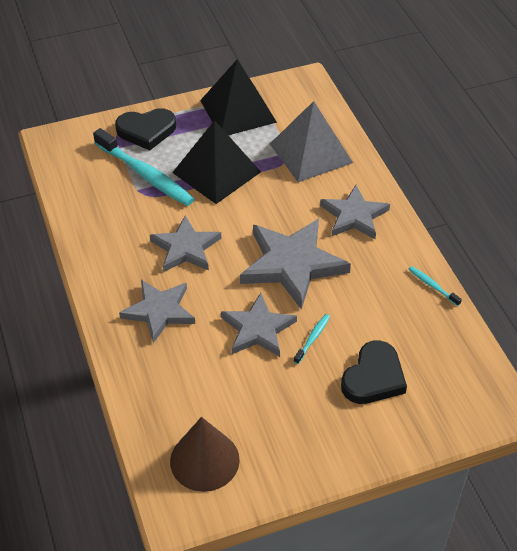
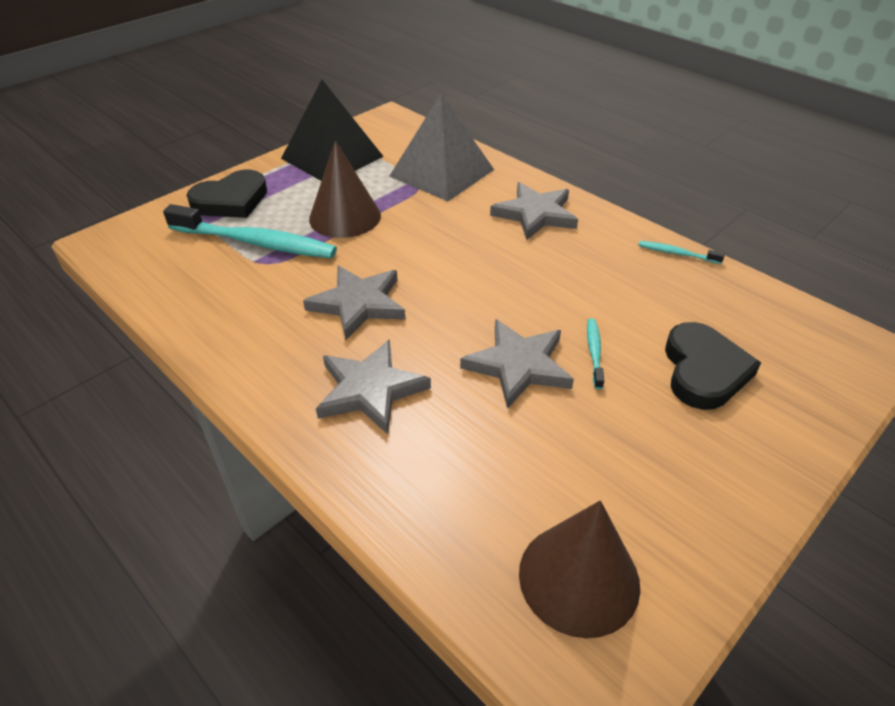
camera: 25 degrees left, 5 degrees down
(216, 172) = (345, 217): black pyramid -> brown cone
(292, 264) = (505, 281): grey star -> none

